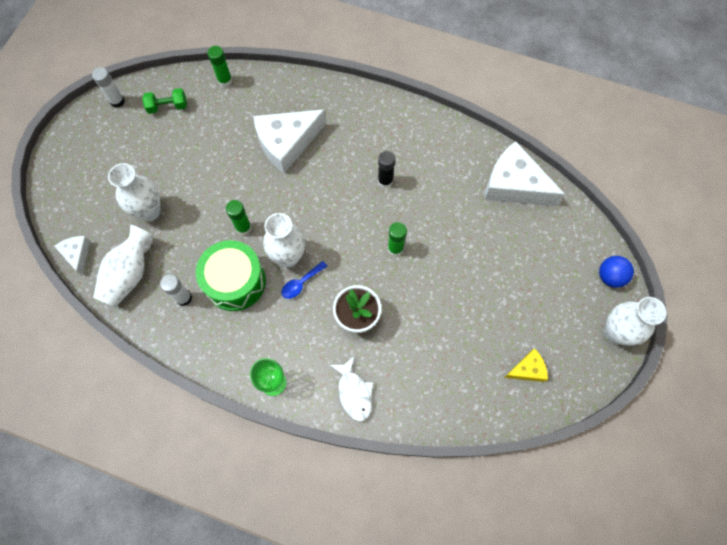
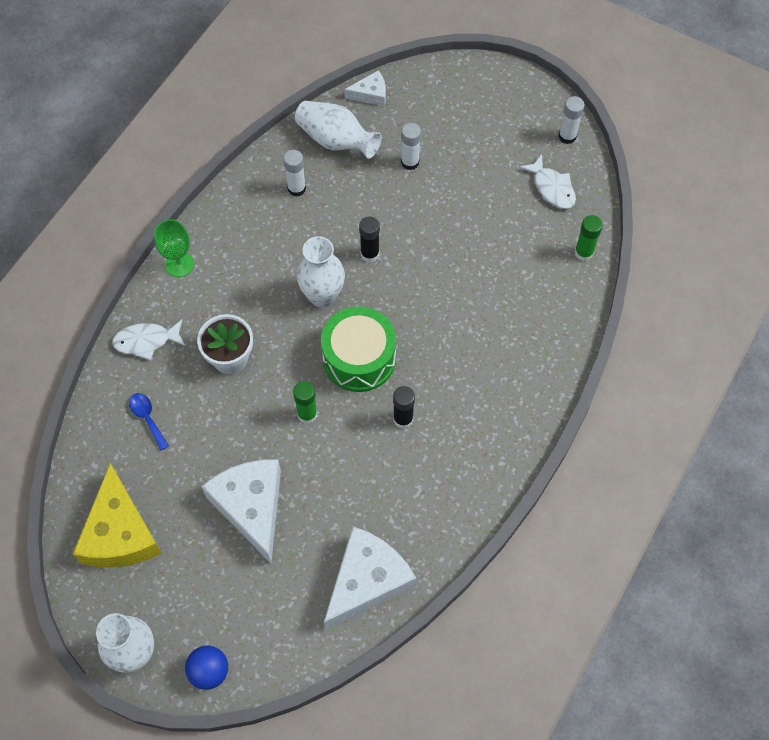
camera: 100 degrees right, 5 degrees down
(149, 211) = (410, 162): white vase -> white glue stick
(168, 106) = (552, 188): green dumbbell -> white fish
(235, 281) = (304, 239): green drum -> green drum (359, 358)
(243, 228) = (370, 254): green glue stick -> black glue stick
(287, 143) = (478, 313): white cheese -> white cheese (251, 507)
(301, 283) = (286, 305): blue spoon -> blue spoon (147, 418)
(527, 369) = (119, 533): yellow cheese -> yellow cheese, size x2.01

